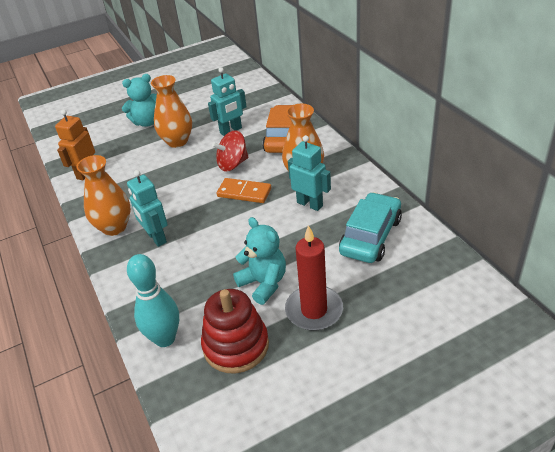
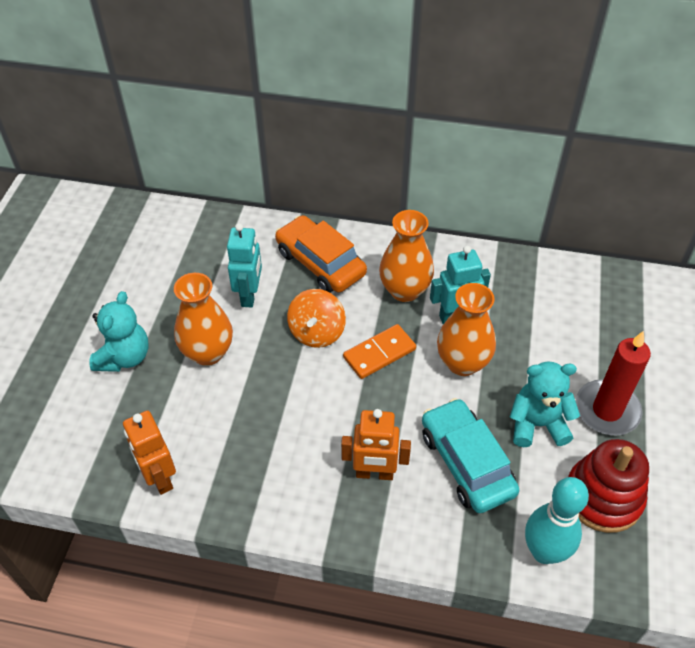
camera: 55 degrees left, 10 degrees up
(114, 227) = (310, 504): orange vase -> orange vase (462, 363)
(156, 238) = (374, 473): turquoise robot -> orange robot
(233, 164) = (317, 332): red spinning top -> orange spinning top
(370, 236) = (547, 307): turquoise car -> turquoise car (466, 463)

